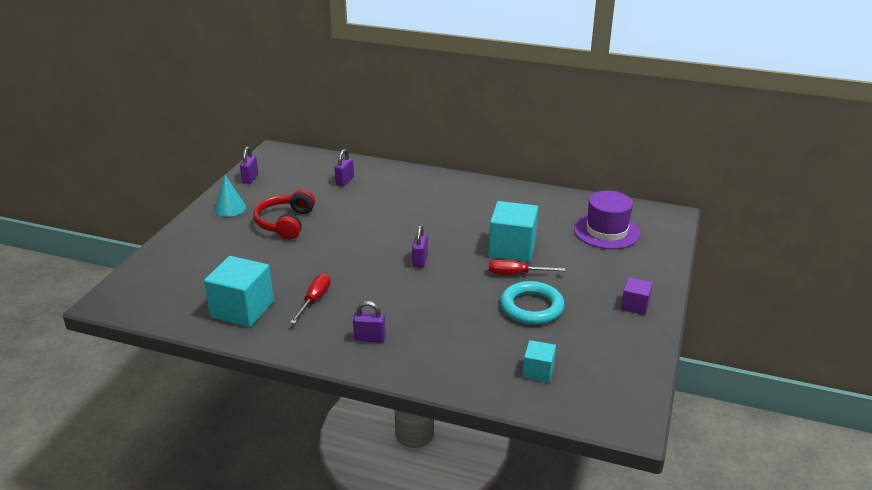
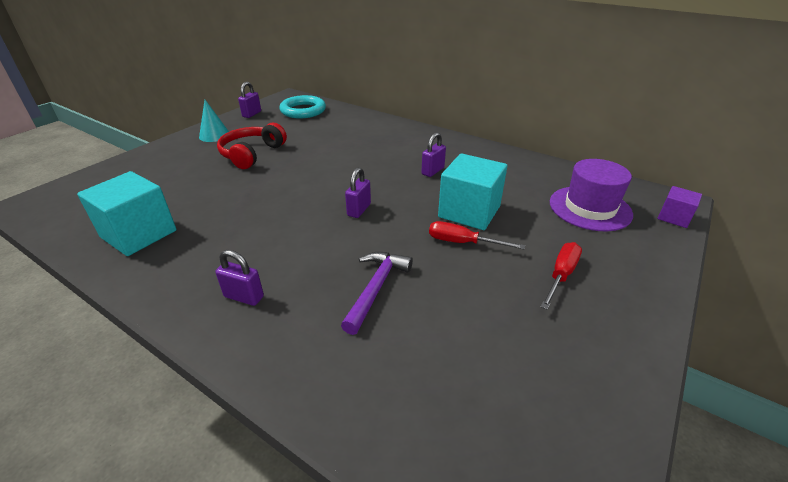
camera: 15 degrees right, 5 degrees up
(314, 300) = (219, 236): red screwdriver -> red screwdriver (561, 275)
(345, 181) = (332, 125): purple padlock -> purple padlock (432, 171)
(465, 316) = (376, 288): none -> purple hammer
(531, 307) = (466, 291): turquoise ring -> turquoise ring (303, 111)
(538, 371) = (439, 400): turquoise cube -> none
(635, 305) = (613, 315): purple cube -> purple cube (674, 217)

